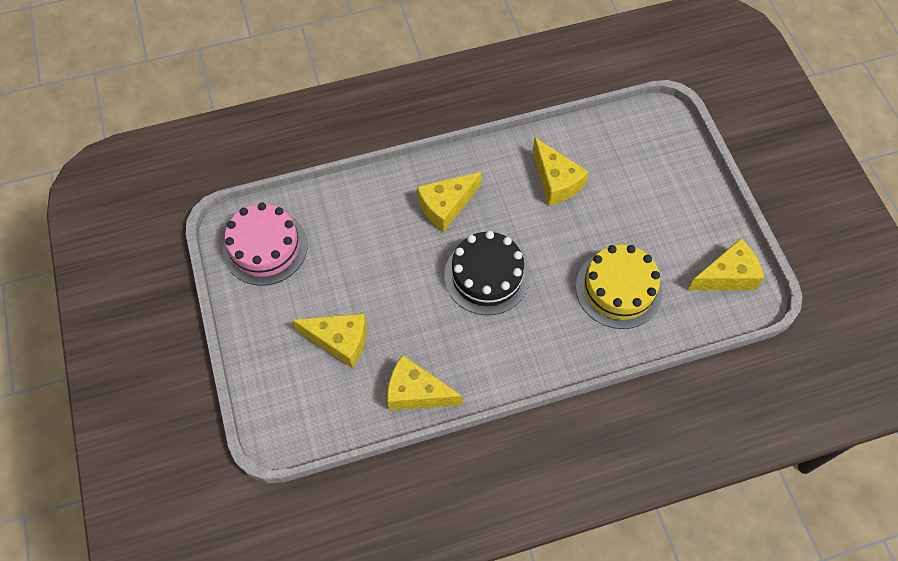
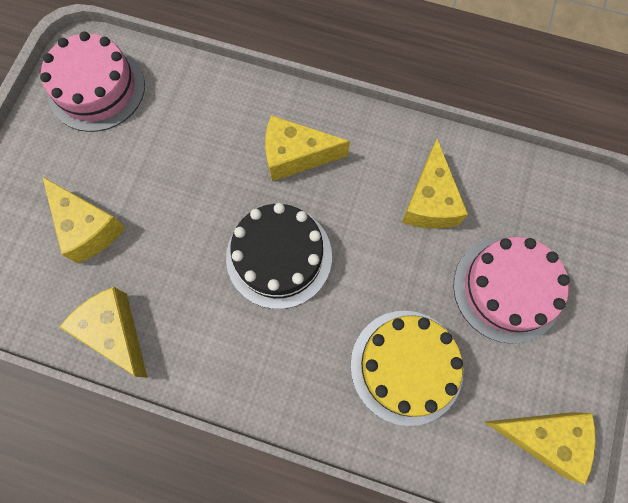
camera: 35 degrees right, 10 degrees up
(643, 205) = (507, 289): none -> pink cake

